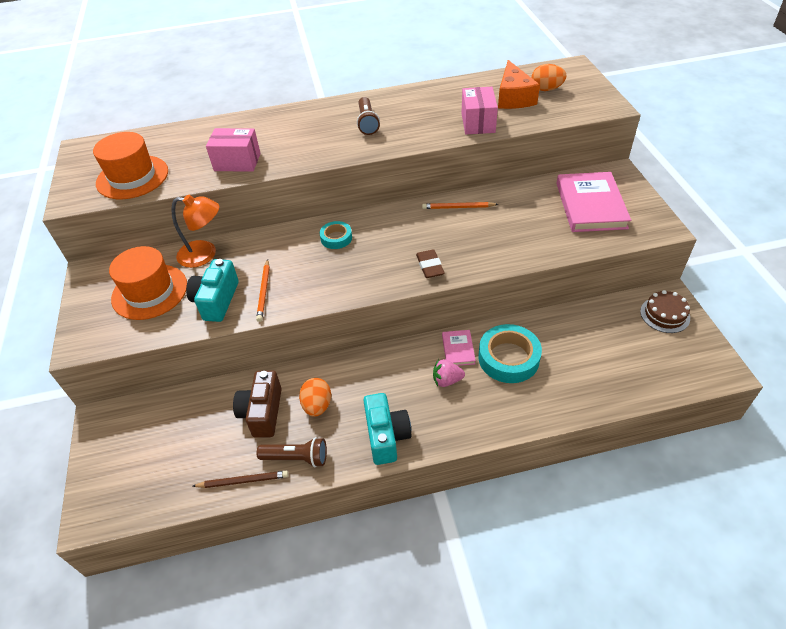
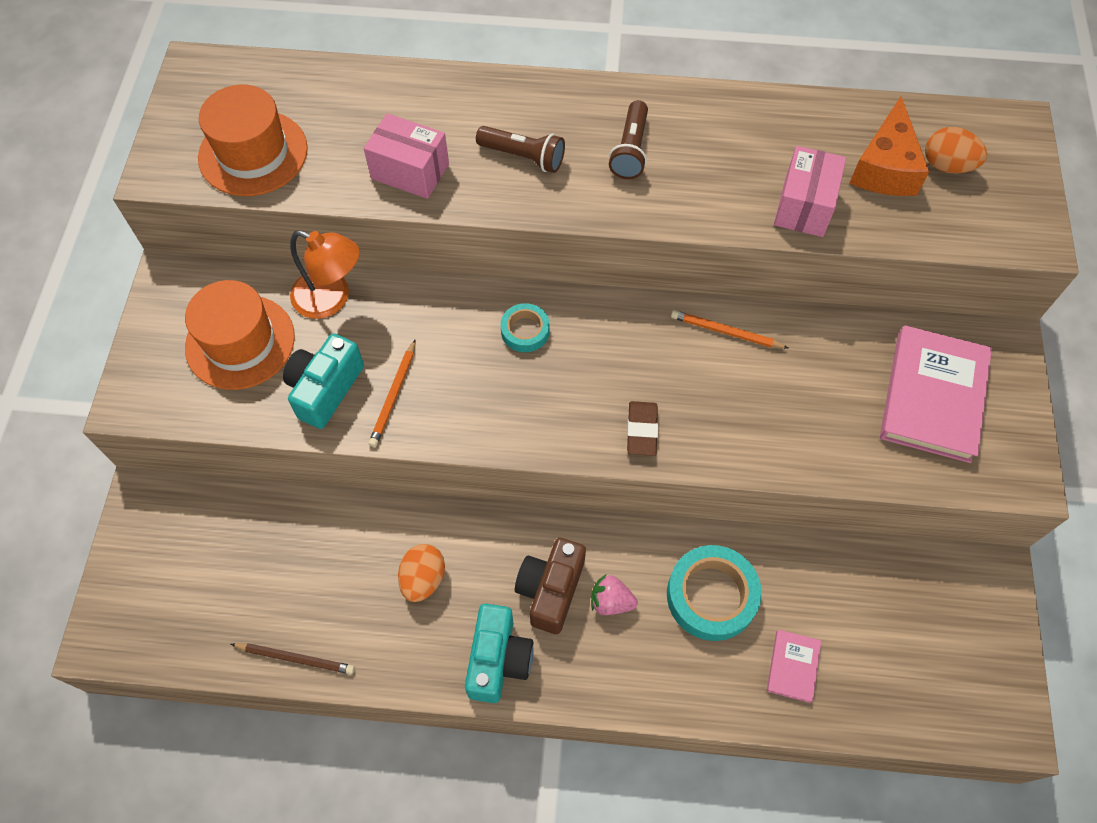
camera: 15 degrees right, 15 degrees up
(262, 412) = (349, 564): brown camera -> brown camera (551, 590)
(297, 458) = (372, 649): brown flashlight -> brown flashlight (523, 157)
(458, 349) = (646, 556): pink book -> pink book (793, 666)
(665, 314) = (973, 603): brown cake -> none

